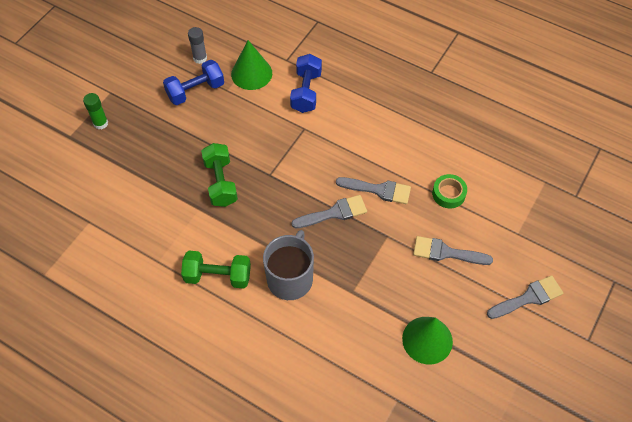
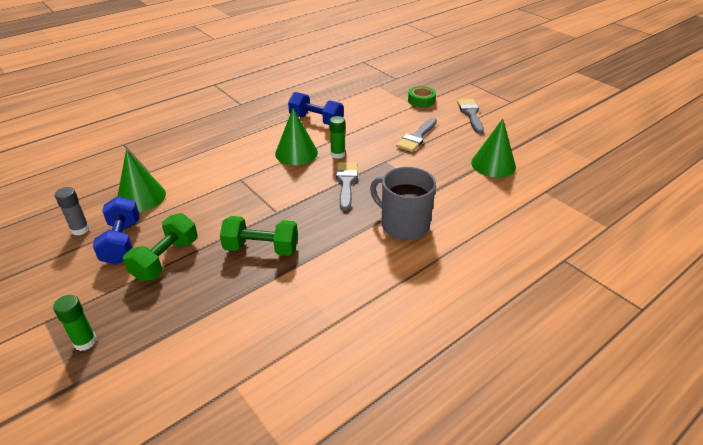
camera: 70 degrees left, 20 degrees down
(218, 276) = (378, 275): green dumbbell -> green dumbbell (166, 259)
(306, 92) = (198, 168): blue dumbbell -> blue dumbbell (316, 120)
(365, 155) = (296, 153): none -> green cone
(378, 190) = (337, 154): grey brush -> green glue stick
(448, 194) = (363, 123): green tape -> green tape (421, 100)

